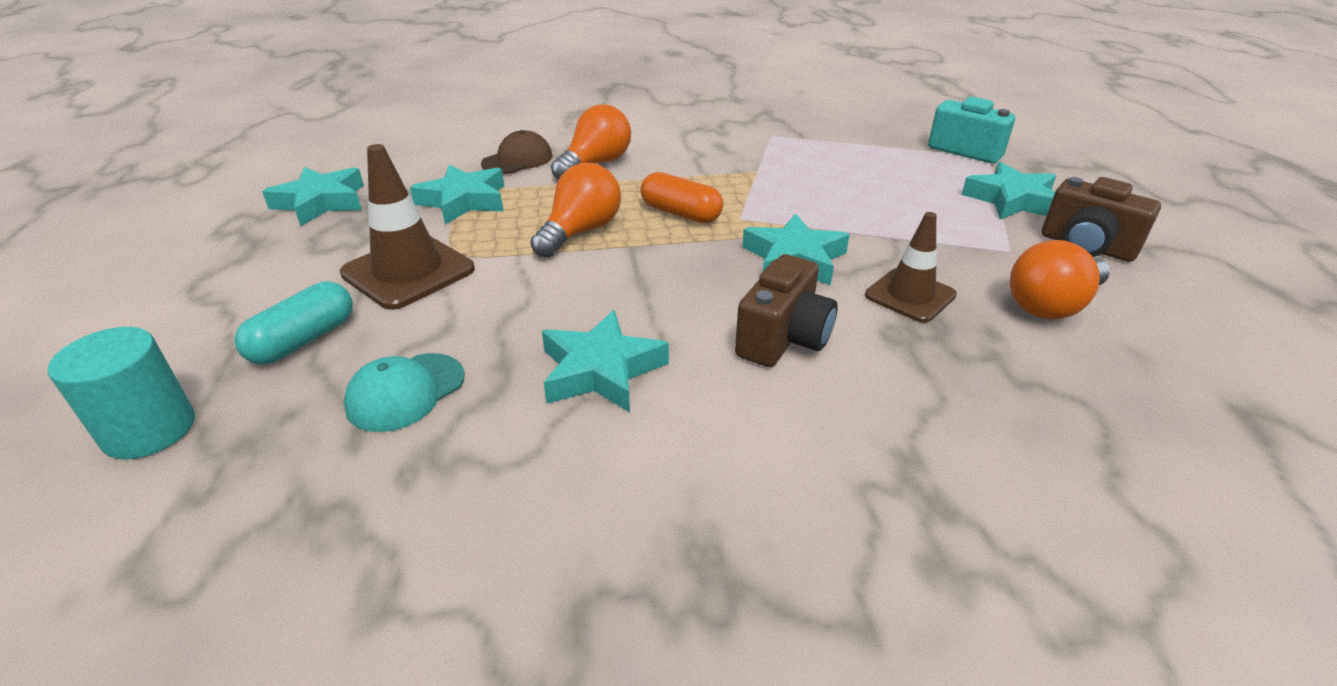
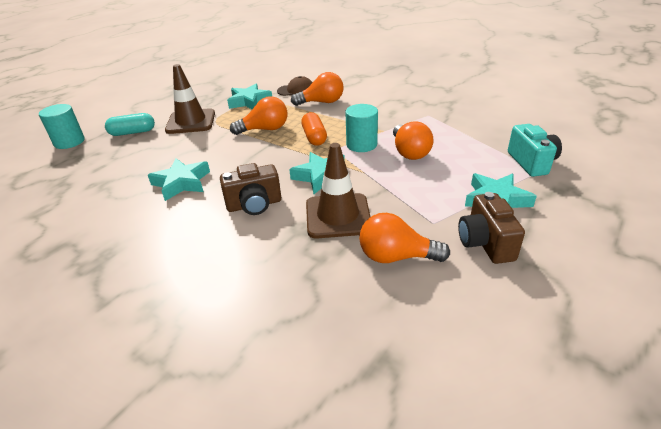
camera: 45 degrees right, 0 degrees up
(321, 202) = (209, 86): turquoise star -> none
(405, 392) = (128, 161): turquoise cap -> none
(763, 199) = (361, 144): none -> turquoise cylinder
(836, 186) = (409, 152): none -> orange light bulb
(910, 295) = (338, 216): brown traffic cone -> brown traffic cone, size x1.51

